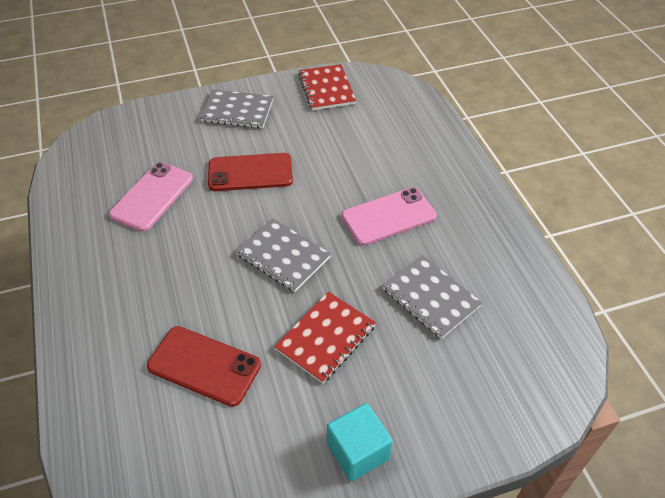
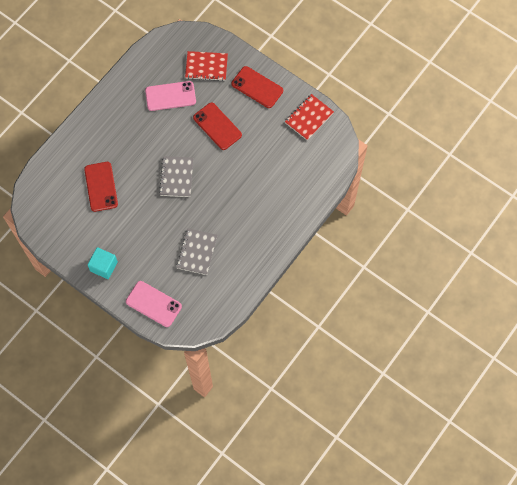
camera: 55 degrees right, 20 degrees up
(237, 111) = (257, 87): grey notebook -> red phone
(326, 338) = (146, 223): red notebook -> red notebook (206, 67)
(388, 216) = (234, 206): pink phone -> pink phone (153, 304)

